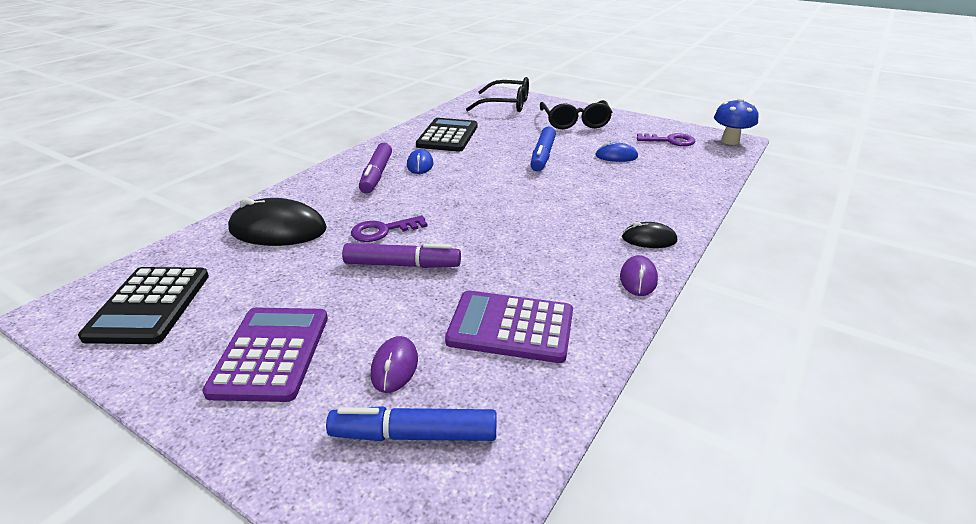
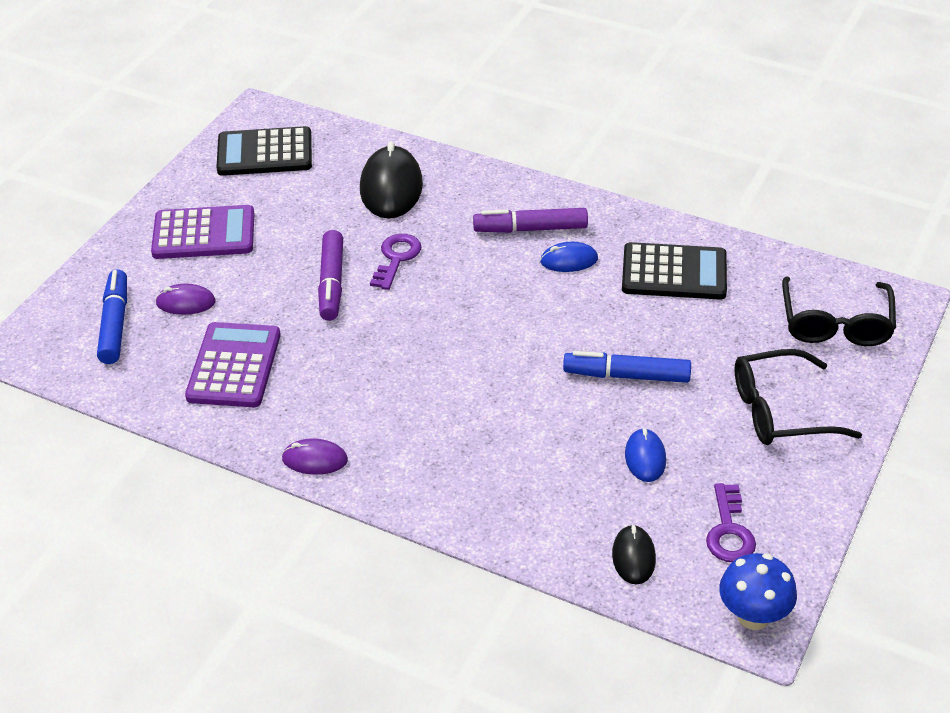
camera: 85 degrees right, 10 degrees up
(383, 231) = (396, 258): purple key -> purple key turned 45 degrees clockwise
(649, 239) = (398, 475): black mouse -> black mouse (633, 557)

